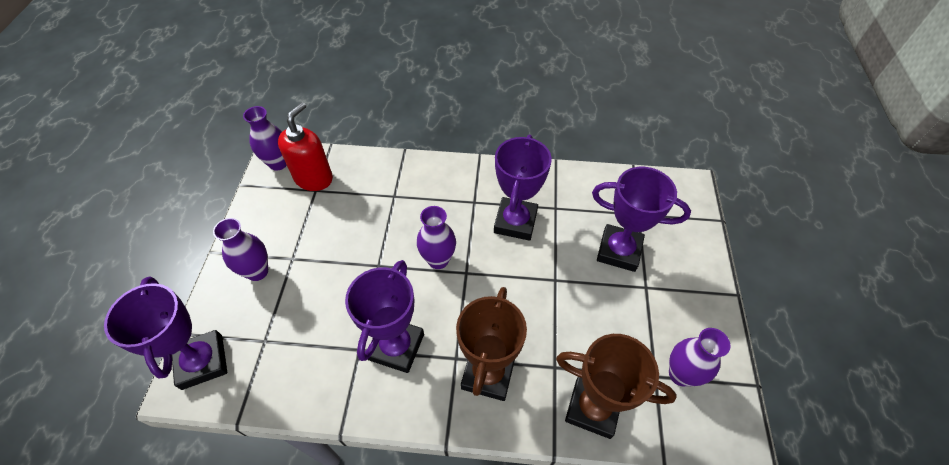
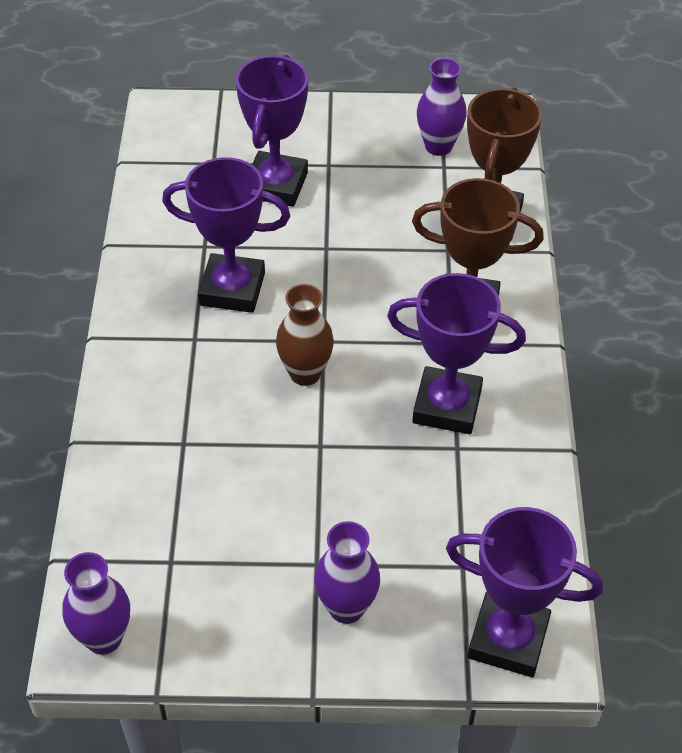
camera: 95 degrees left, 5 degrees down
(202, 362) = (508, 639): purple trophy -> purple trophy turned 45 degrees clockwise
(314, 178) = (143, 569): red soap dispenser -> none
(438, 260) = (305, 373): purple vase -> brown vase

